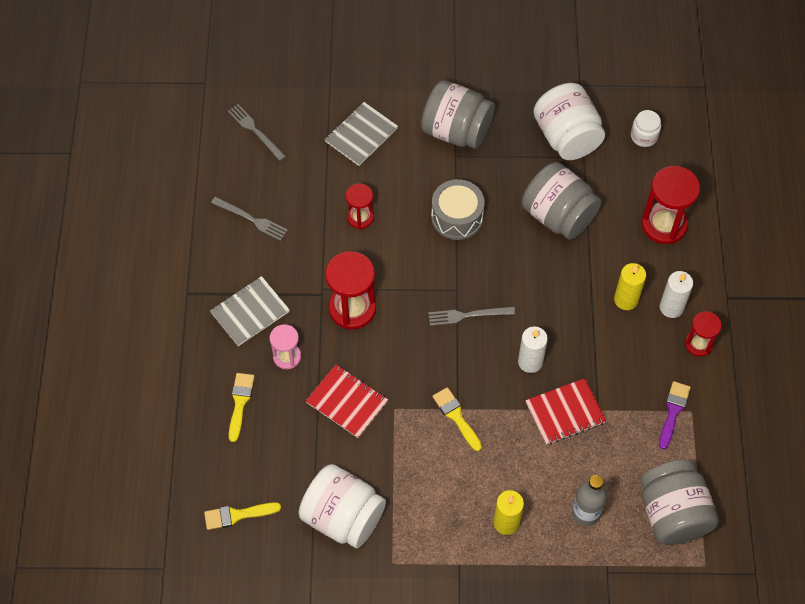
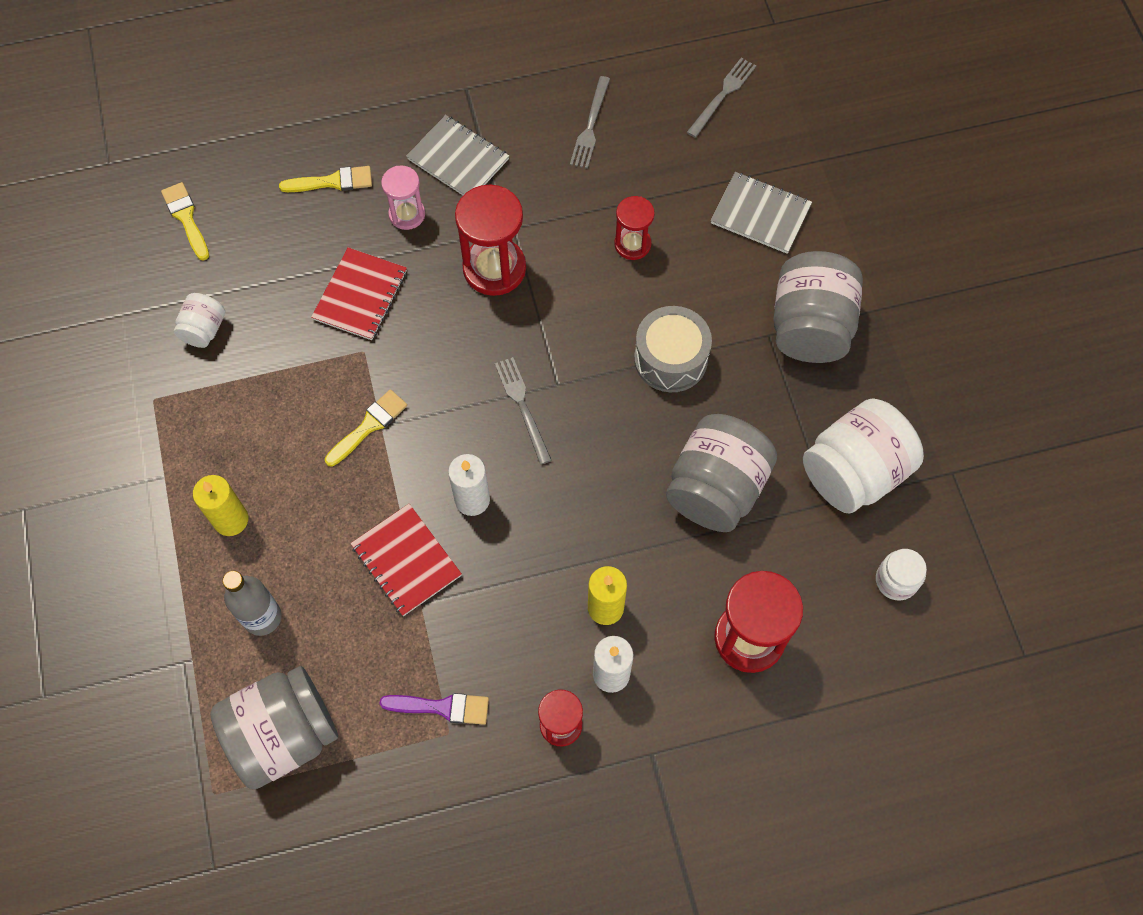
camera: 75 degrees right, 5 degrees up
(343, 517) = (204, 329): white jar -> white jar, size x0.50

